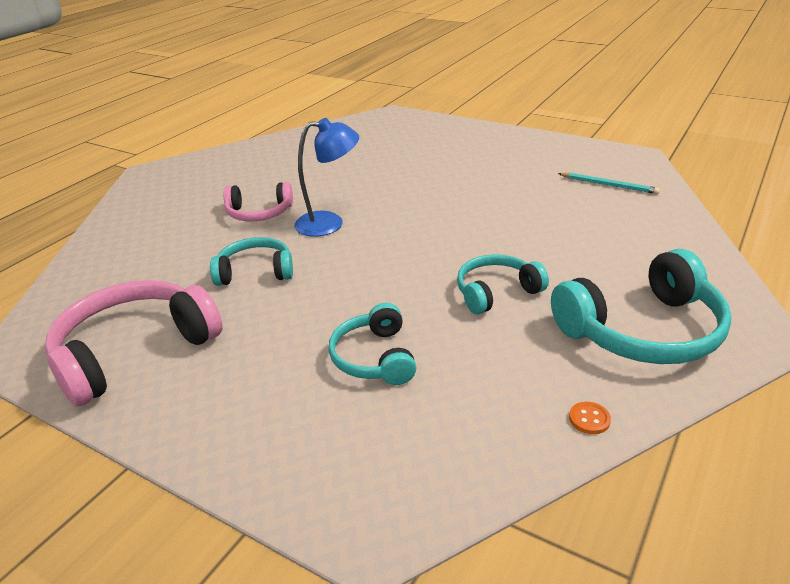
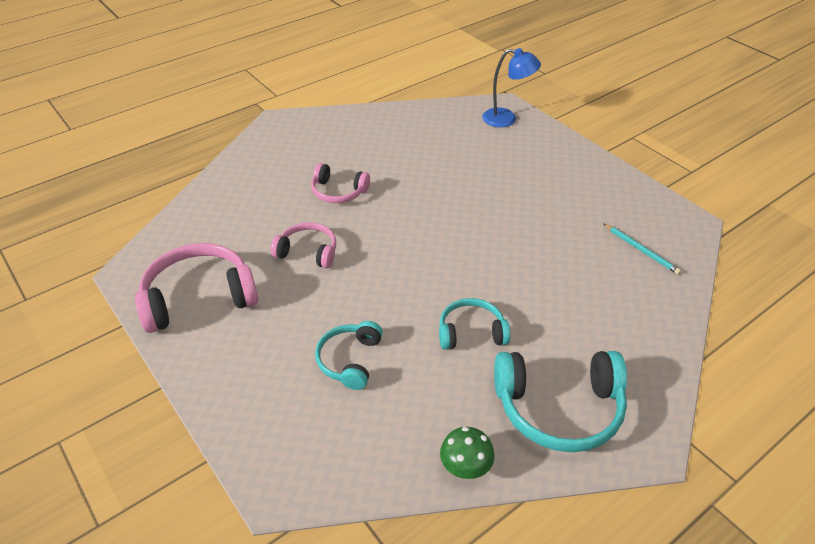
camera: 20 degrees right, 10 degrees up
(255, 272) = (308, 252): turquoise headphones -> pink headphones
(329, 223) = (385, 220): blue lamp -> blue lamp (506, 119)
(589, 419) = (465, 467): orange button -> green mushroom

